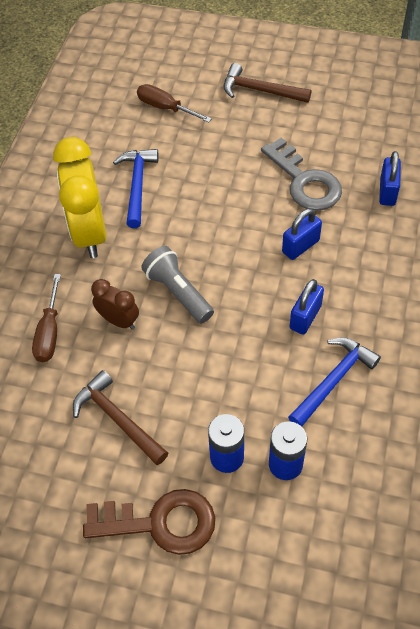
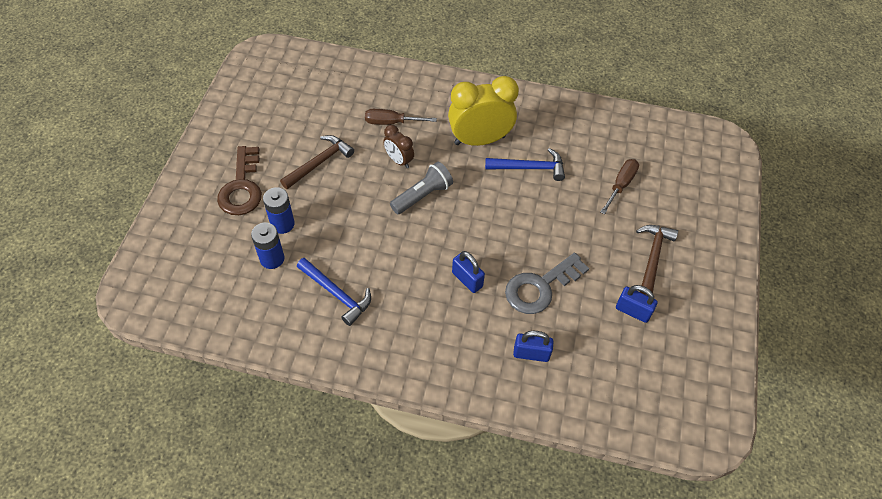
camera: 85 degrees right, 0 degrees up
(119, 321) = (399, 160): brown clock -> brown clock turned 105 degrees clockwise
(305, 317) = (395, 278): blue padlock -> blue padlock (632, 311)

